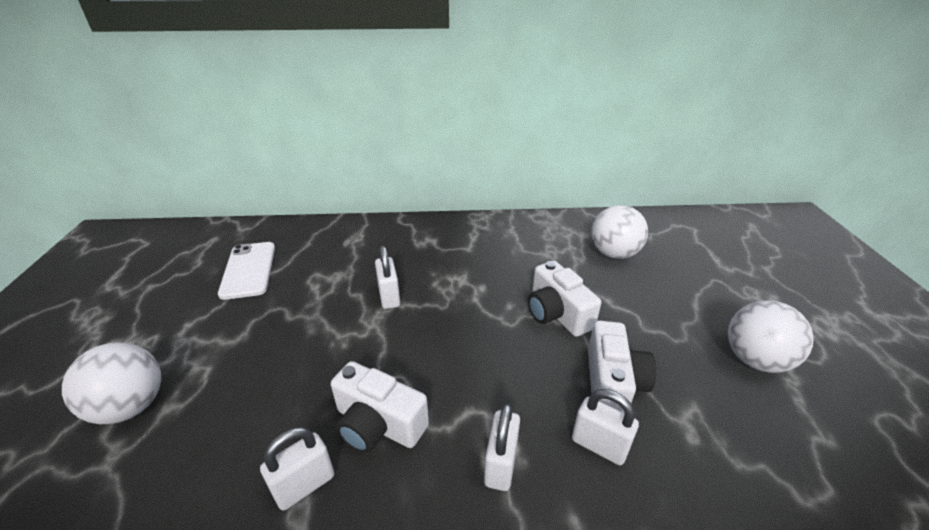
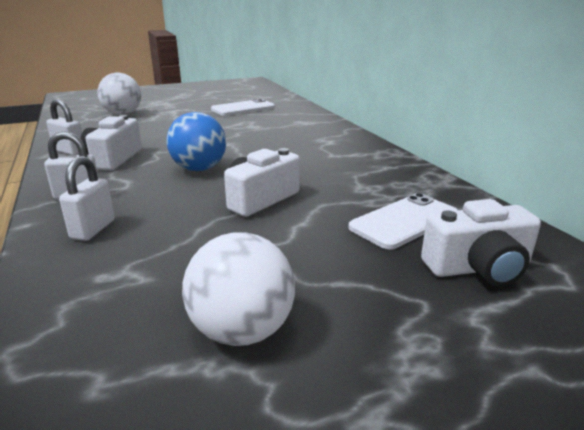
camera: 70 degrees right, 10 degrees down
(389, 297) = (240, 142): white padlock -> none
(461, 343) = (199, 169): none -> blue ball
(612, 383) = (169, 231): white camera -> white camera (478, 268)
(614, 253) = (404, 221): white ball -> white phone

